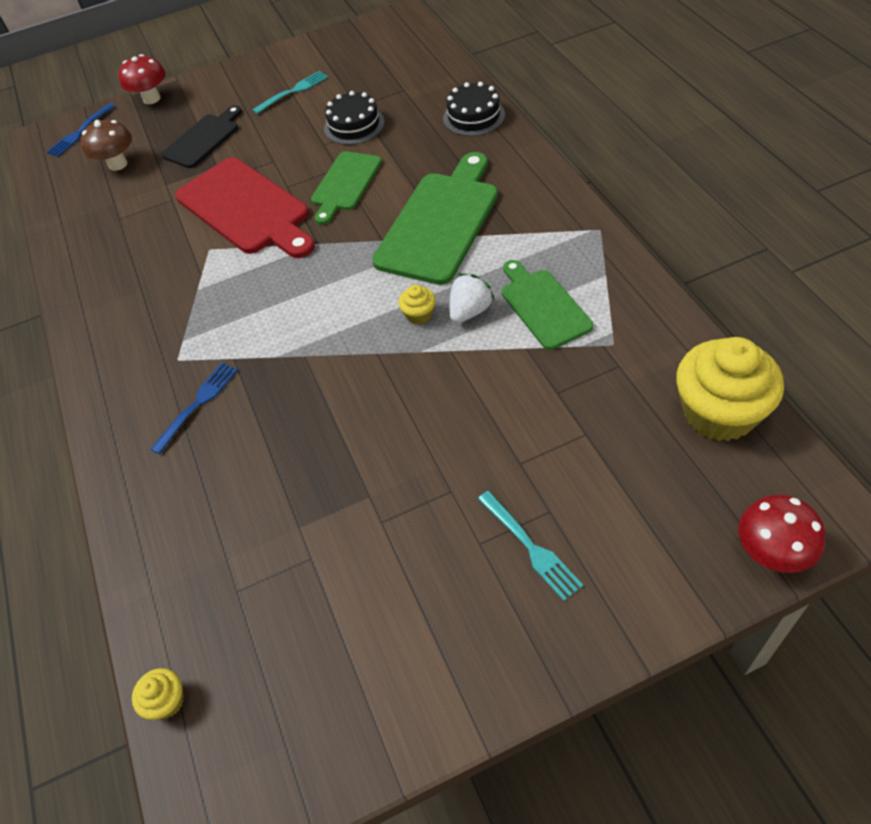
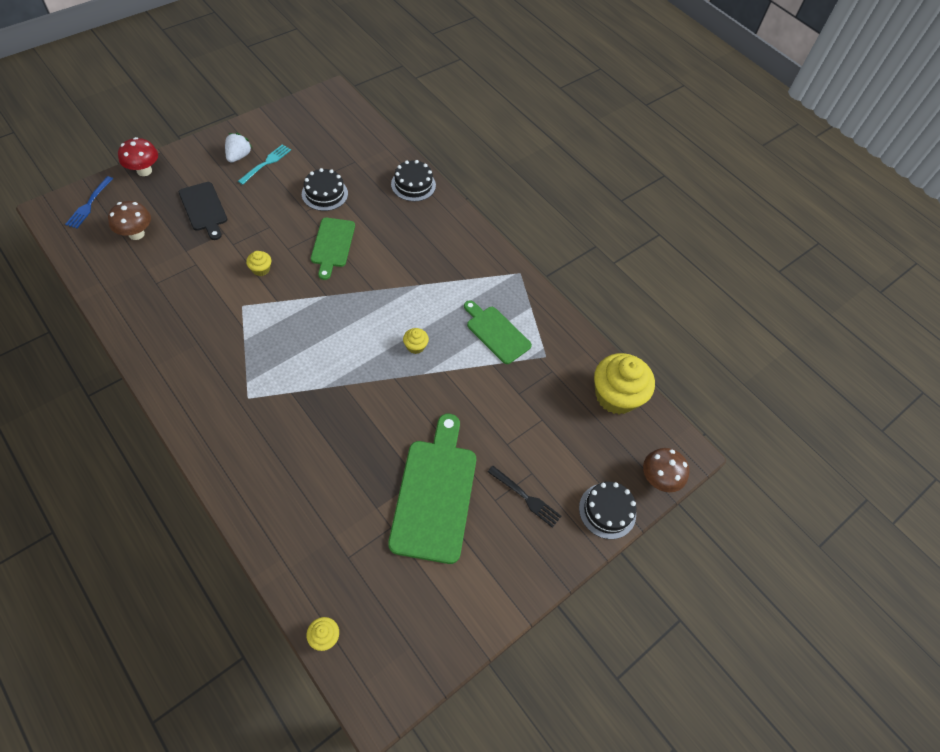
camera: 30 degrees left, 5 degrees up
(198, 404) = (275, 430): blue fork -> none
(203, 139) = (204, 208): black cutting board -> black cutting board turned 135 degrees clockwise
(246, 208) = (261, 269): red cutting board -> yellow cupcake
(440, 223) = (411, 273): green cutting board -> green cutting board (434, 494)
(470, 311) = (449, 340): white strawberry -> white strawberry (239, 156)
(531, 547) = (526, 498): turquoise fork -> black fork
(666, 590) = (607, 511): none -> black cake
(771, 552) = (658, 479): red mushroom -> brown mushroom

